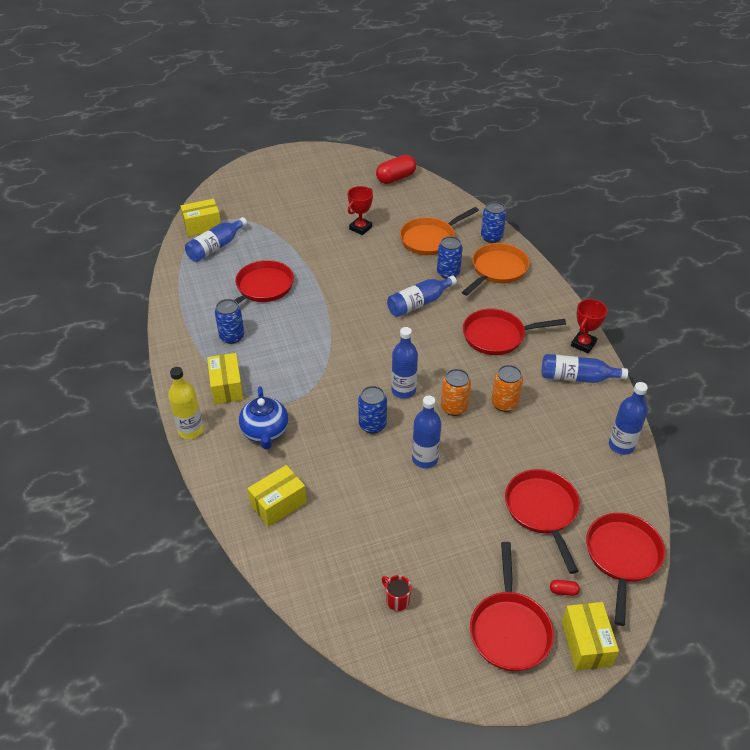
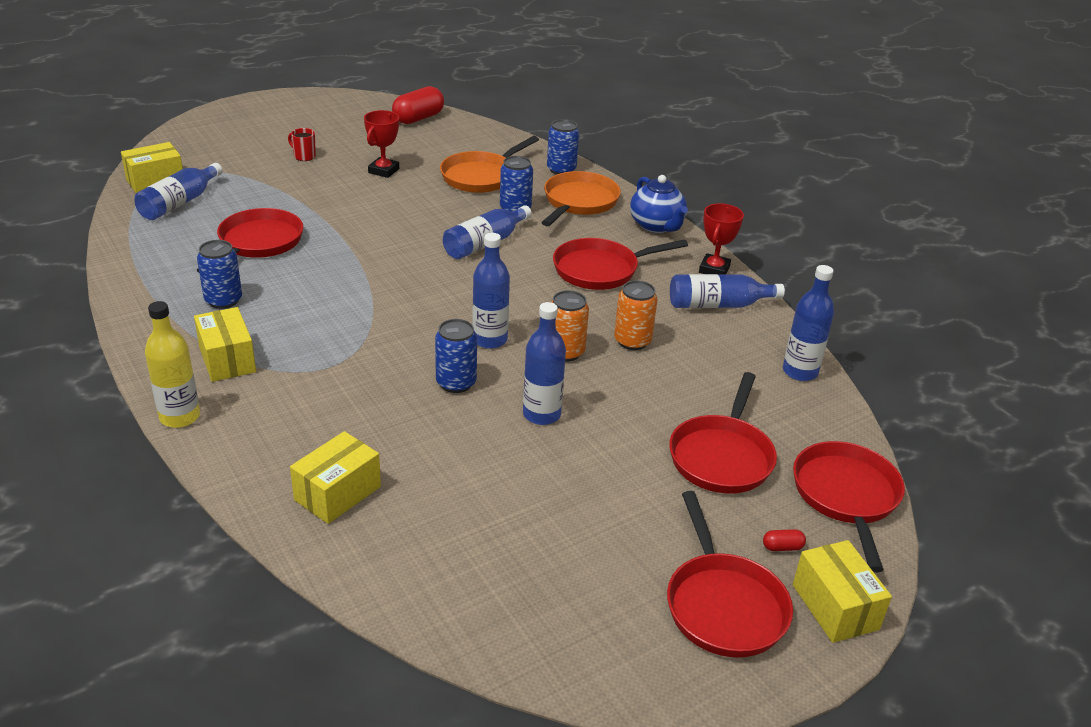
camera: 15 degrees left, 10 degrees down
(265, 432) = (298, 407): blue teapot -> blue teapot (657, 226)
(397, 600) = (549, 591): red mug -> red mug (304, 156)
(542, 511) = (722, 456): red pan -> red pan turned 135 degrees counterclockwise

